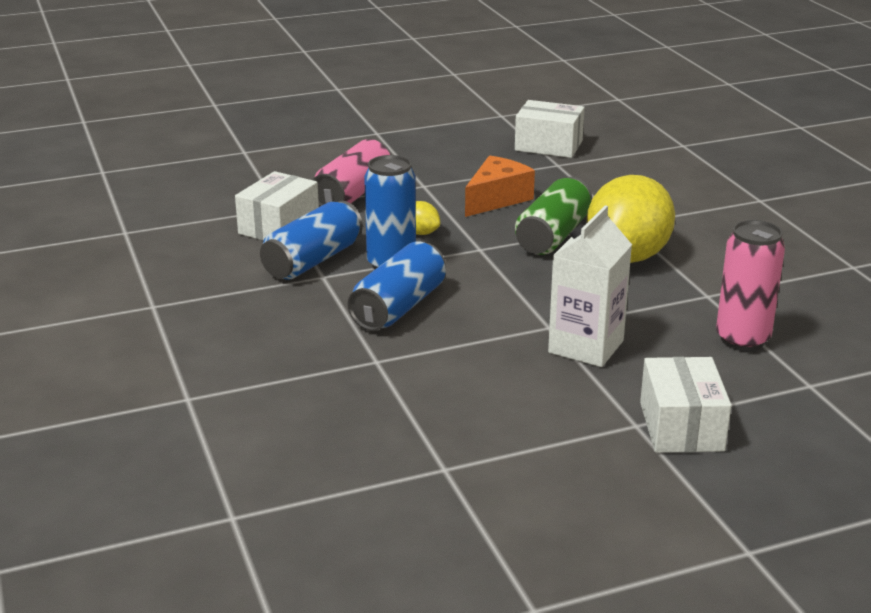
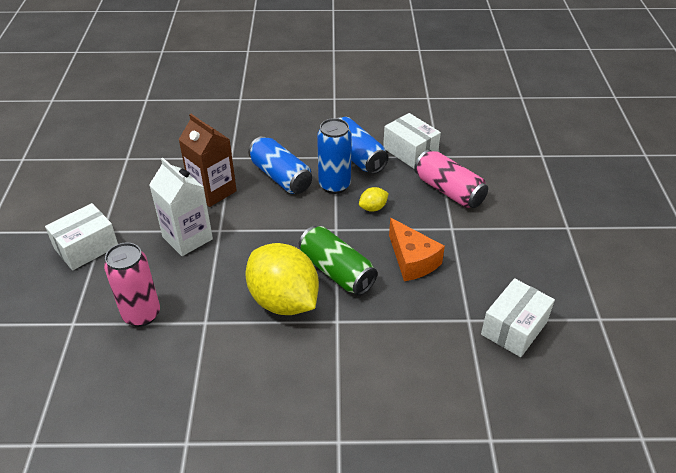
camera: 110 degrees right, 15 degrees up
(471, 354) = (212, 191): none -> brown carton
(681, 426) = (86, 247): white box -> white box turned 60 degrees counterclockwise

